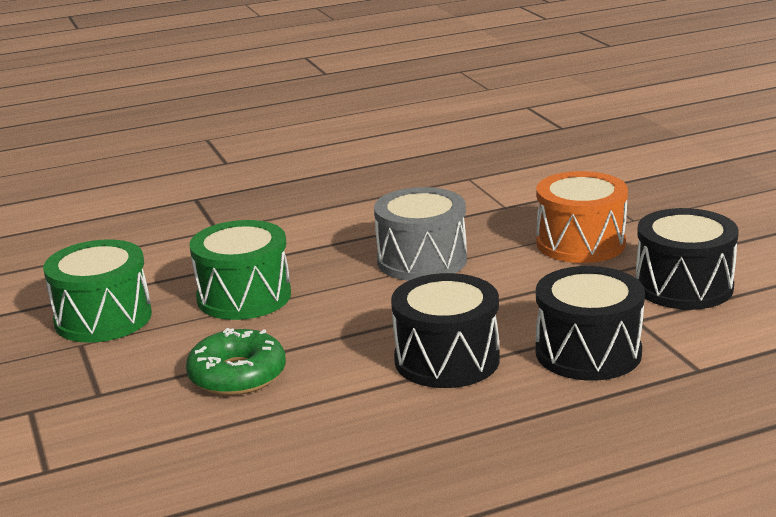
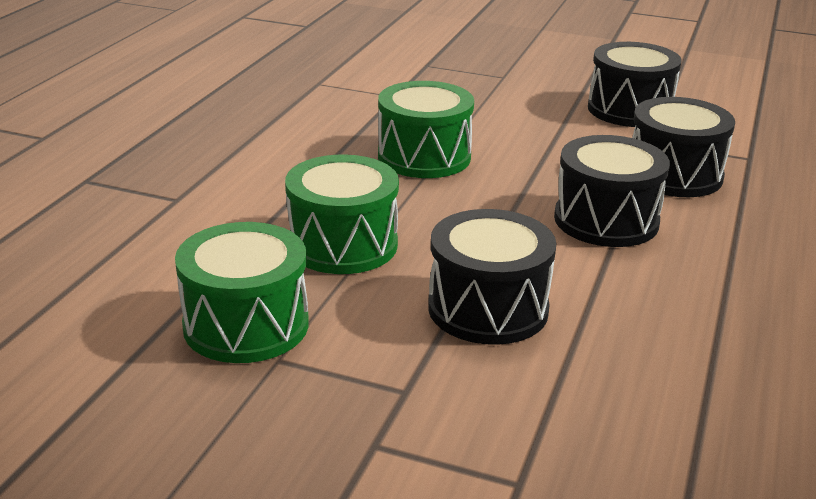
camera: 50 degrees left, 5 degrees up
(237, 375) = (488, 308): green donut -> black drum
(422, 260) = (424, 157): grey drum -> green drum
(580, 243) = (506, 104): orange drum -> none

